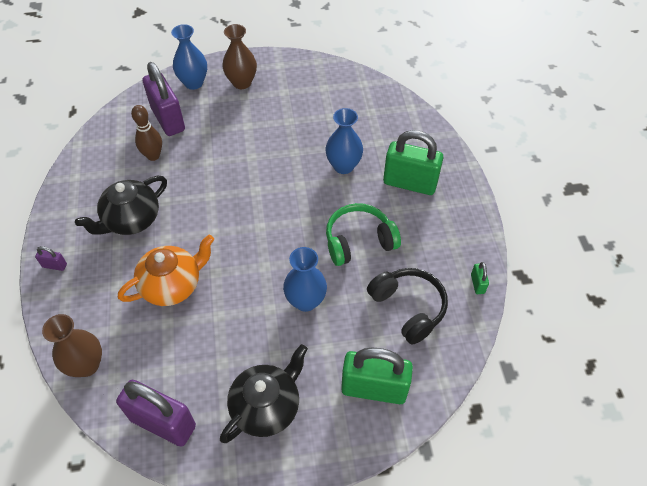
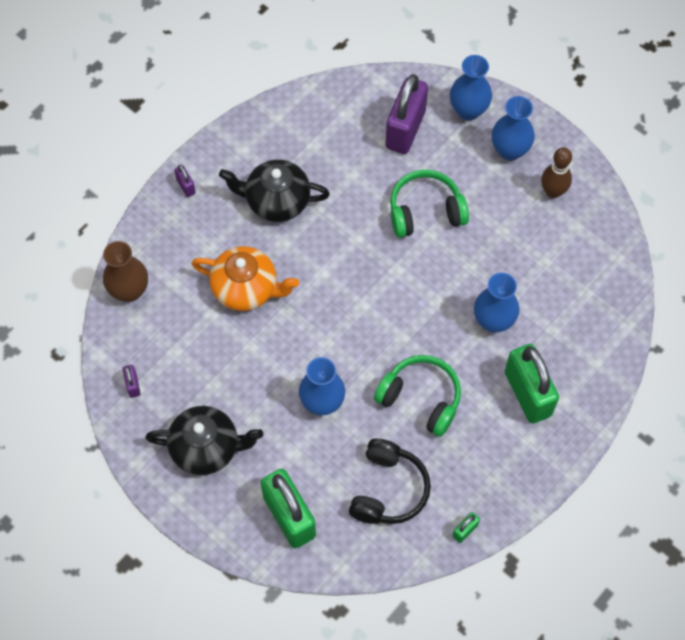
camera: 50 degrees right, 10 degrees up
(153, 156) = (354, 156): brown bowling pin -> brown bowling pin (553, 192)
(163, 423) = (133, 385): purple padlock -> purple padlock, size x0.42
(233, 148) = (425, 211): none -> green headphones
(242, 83) = (509, 150): brown vase -> blue vase

